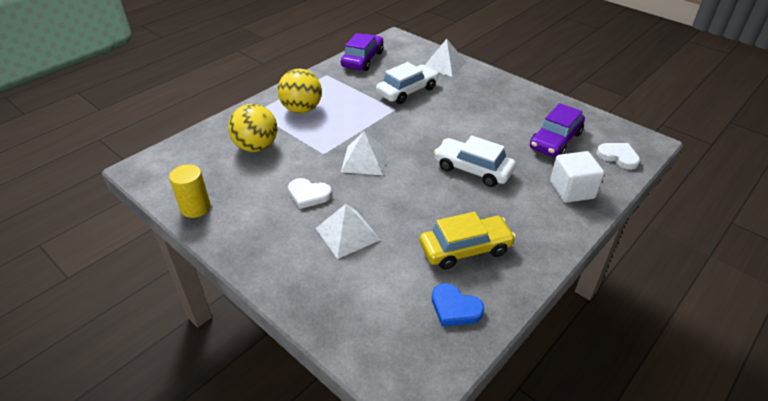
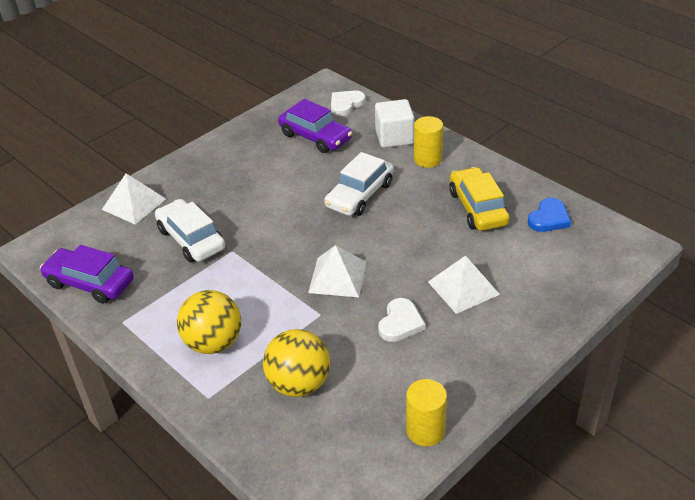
camera: 85 degrees left, 0 degrees up
(540, 213) = (427, 159): none -> yellow cylinder

